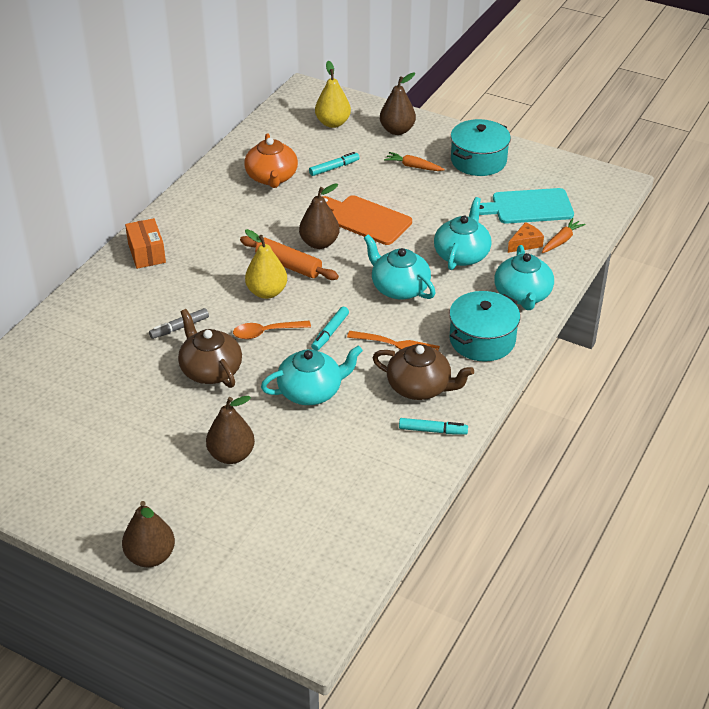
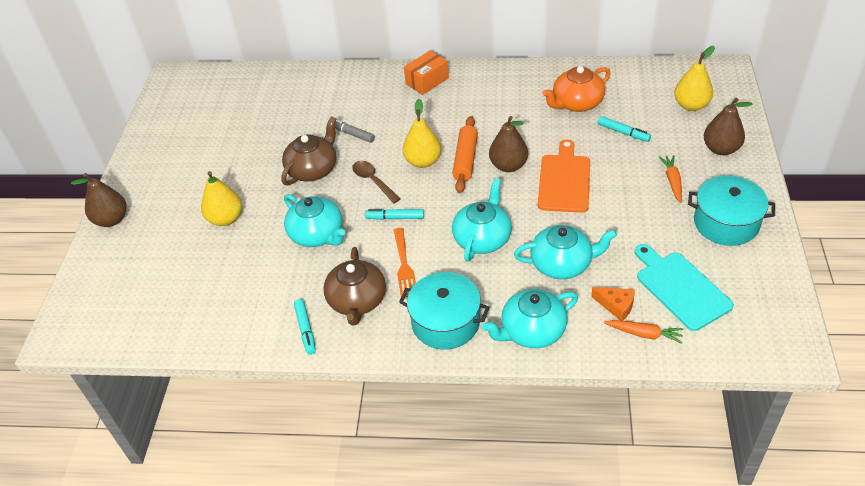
camera: 70 degrees right, 5 degrees up
(231, 455) = (225, 219): brown pear -> yellow pear
(266, 332) = (373, 181): orange spoon -> brown spoon

